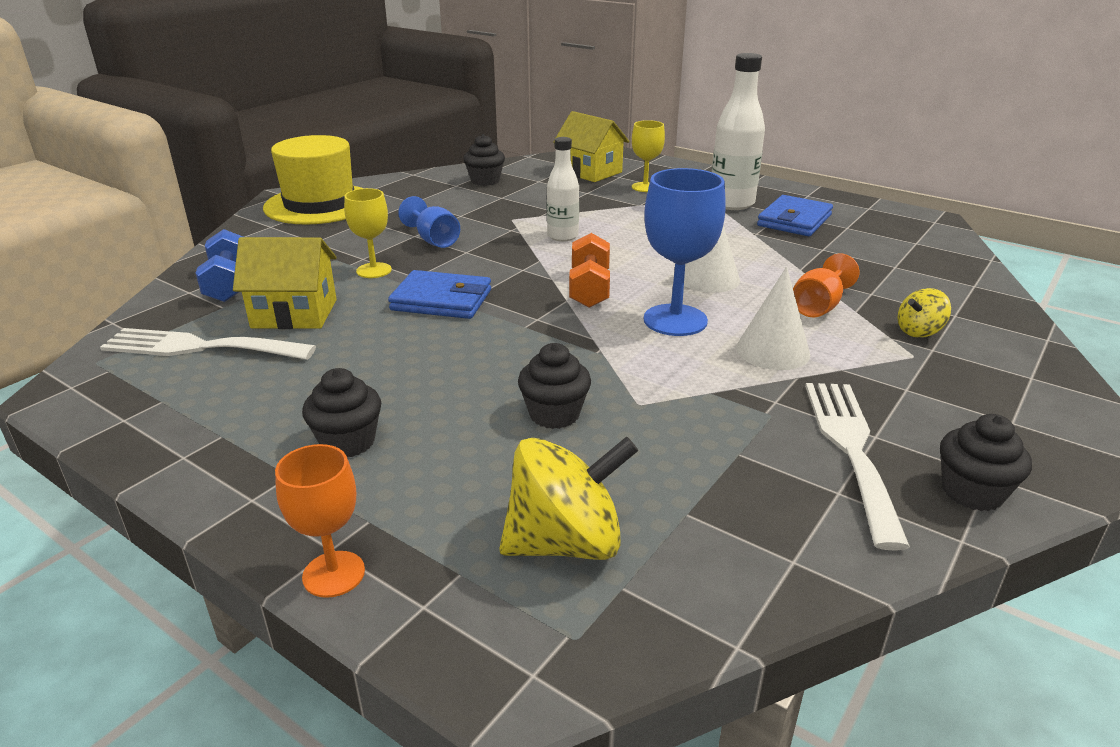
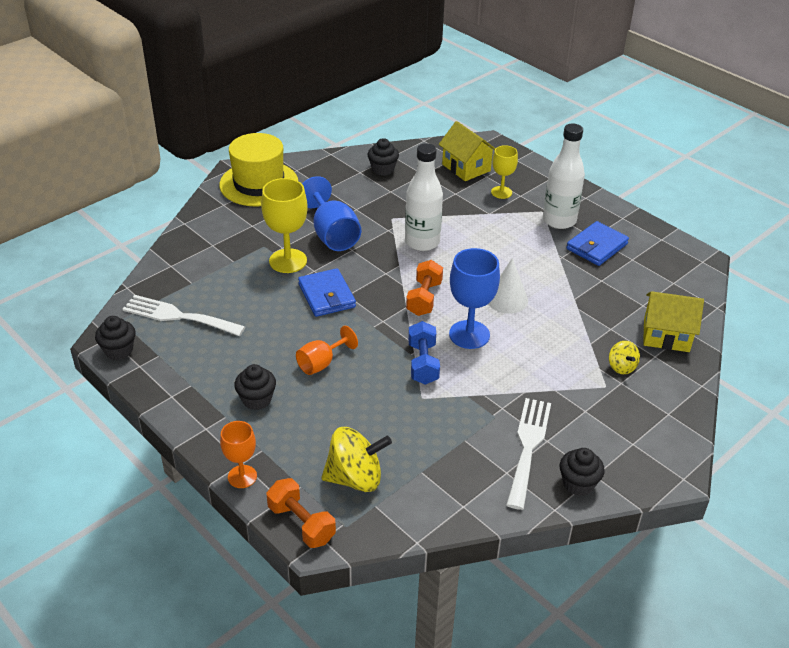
camera: 10 degrees right, 10 degrees up
(228, 284) = (195, 262): blue dumbbell -> blue dumbbell (423, 363)
(294, 313) = (234, 295): yellow house -> yellow house (666, 335)
(374, 270) = (288, 261): yellow goblet -> yellow goblet, size x1.63
(434, 240) = (332, 235): blue goblet -> blue goblet, size x1.63
(441, 300) = (326, 296): blue wallet -> blue wallet turned 45 degrees clockwise
(478, 649) = (301, 523): none -> orange dumbbell
(554, 414) = (372, 398): black cupcake -> black cupcake (119, 350)
(562, 236) = (422, 242): white bottle -> white bottle, size x1.58
(773, 351) = (519, 369): white cone -> none
(818, 307) = (568, 336): orange goblet -> orange goblet (321, 363)
(919, 331) = (621, 367): yellow spinning top -> yellow spinning top turned 90 degrees counterclockwise

